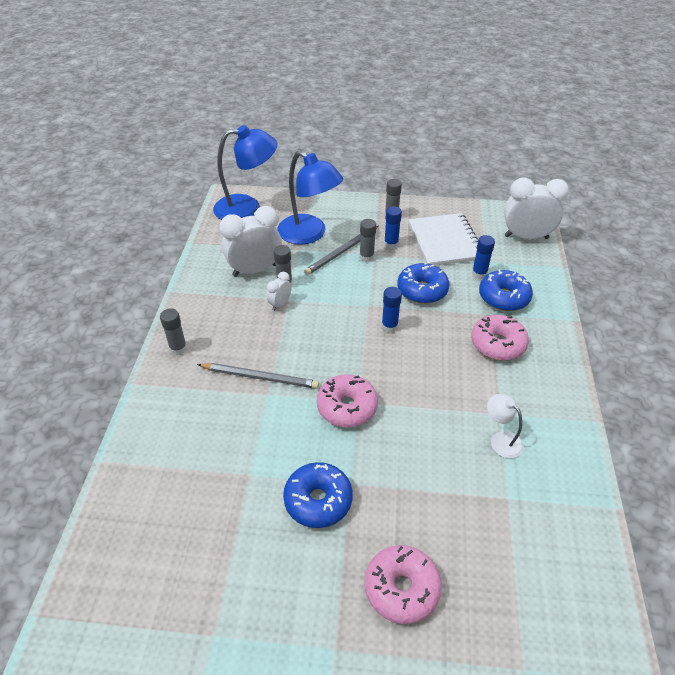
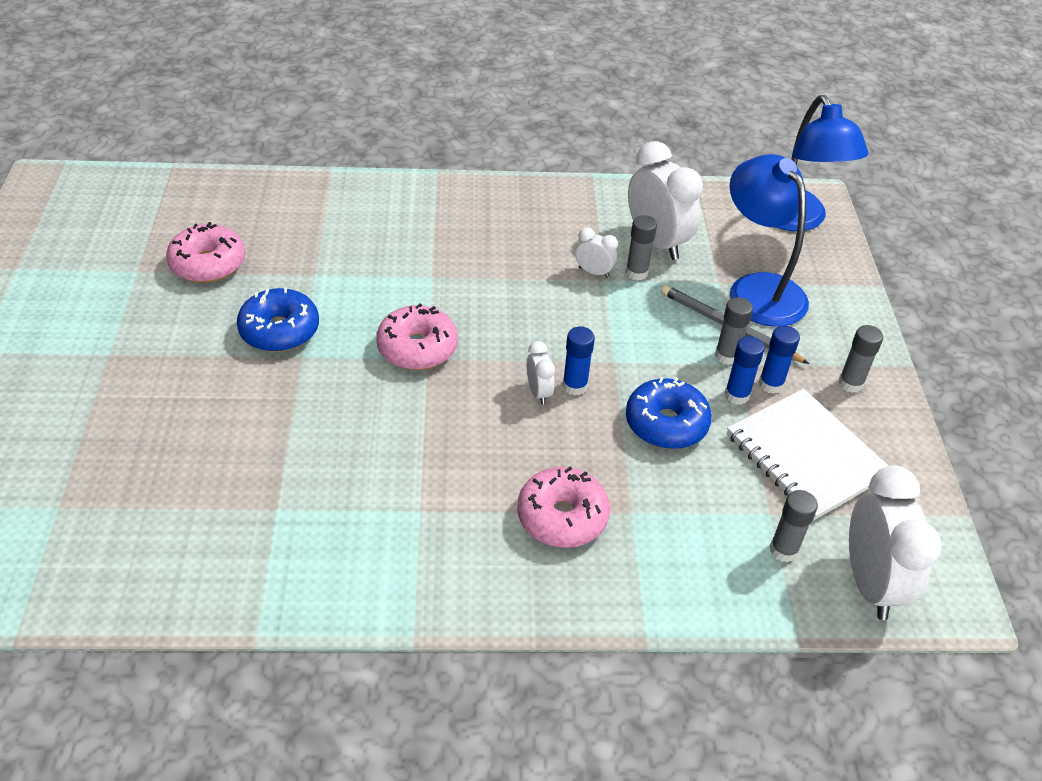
camera: 80 degrees right, 0 degrees up
(178, 348) = (495, 196): grey glue stick -> grey glue stick (783, 550)
(260, 377) = (458, 268): grey pencil -> none
(309, 234) = (758, 289): blue lamp -> blue lamp turned 120 degrees clockwise
(394, 344) = (538, 392): none -> white clock
(401, 588) = (165, 403): pink donut -> pink donut (208, 264)
(445, 241) = (806, 456): white notebook -> white notebook turned 75 degrees clockwise
(479, 274) = (732, 501): blue glue stick -> blue glue stick (737, 395)
(501, 440) = (372, 508): white lamp -> none
(503, 297) = (678, 533): blue donut -> none

